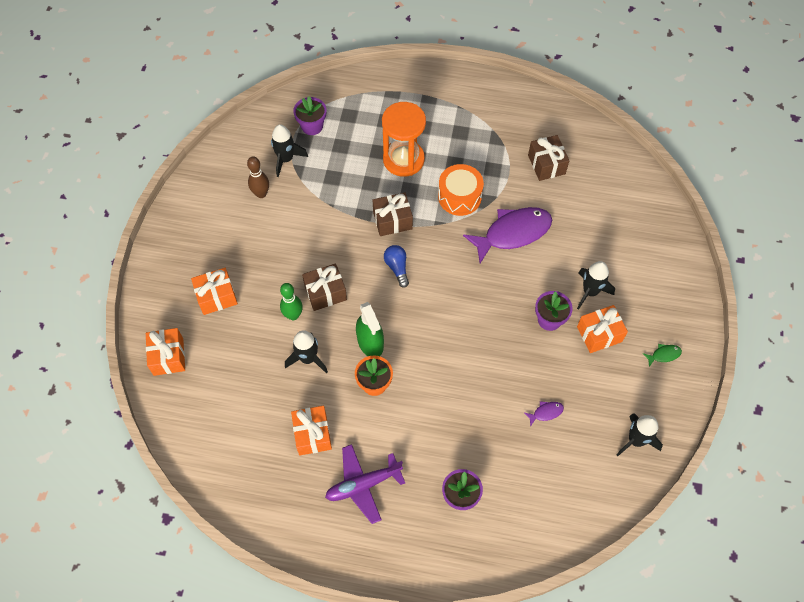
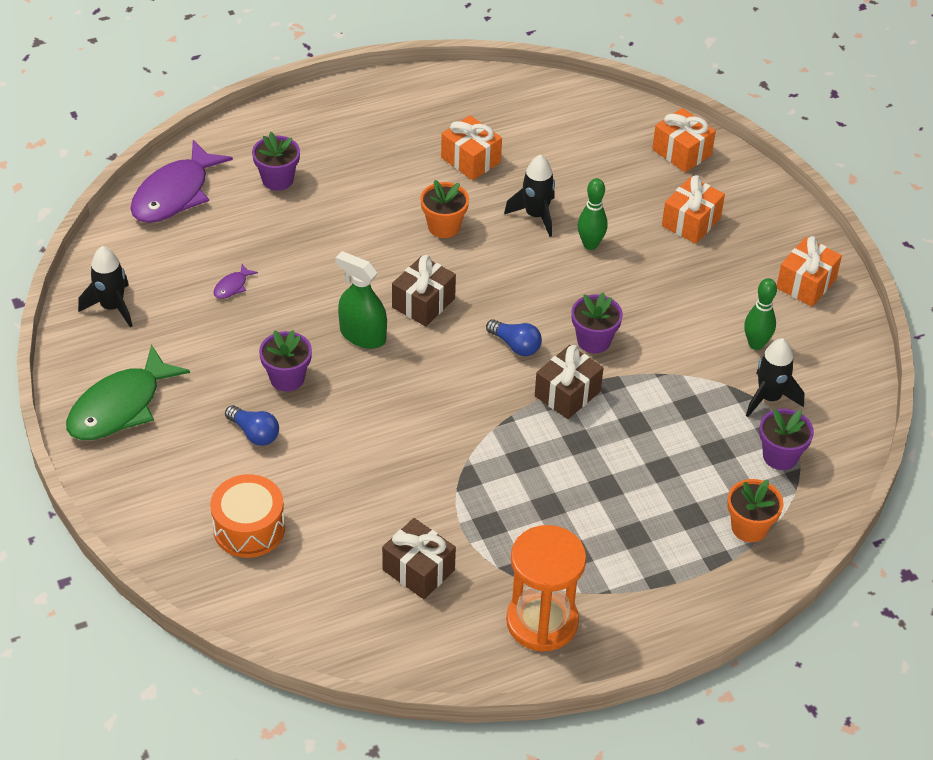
camera: 145 degrees right, 15 degrees down
(261, 194) = (756, 344): brown bowling pin -> green bowling pin
(325, 293) = (575, 281): brown gift -> brown gift (423, 303)
(349, 246) = (593, 341): none -> purple flower pot
(362, 100) = (749, 527): none -> orange flower pot
(363, 485) = (384, 146): purple plane -> none
(370, 342) = (481, 260): green spray bottle -> green spray bottle (362, 335)
(403, 159) = (620, 475): orange hourglass -> orange hourglass (542, 621)
(459, 197) = (506, 465): orange drum -> orange drum (249, 528)
(513, 233) = (401, 455): purple fish -> purple fish (175, 194)
(590, 291) = (254, 433): black rocket -> blue light bulb
(599, 334) = (215, 391): orange gift -> orange gift (806, 284)
(664, 355) = (120, 407): green fish -> green fish, size x2.49

